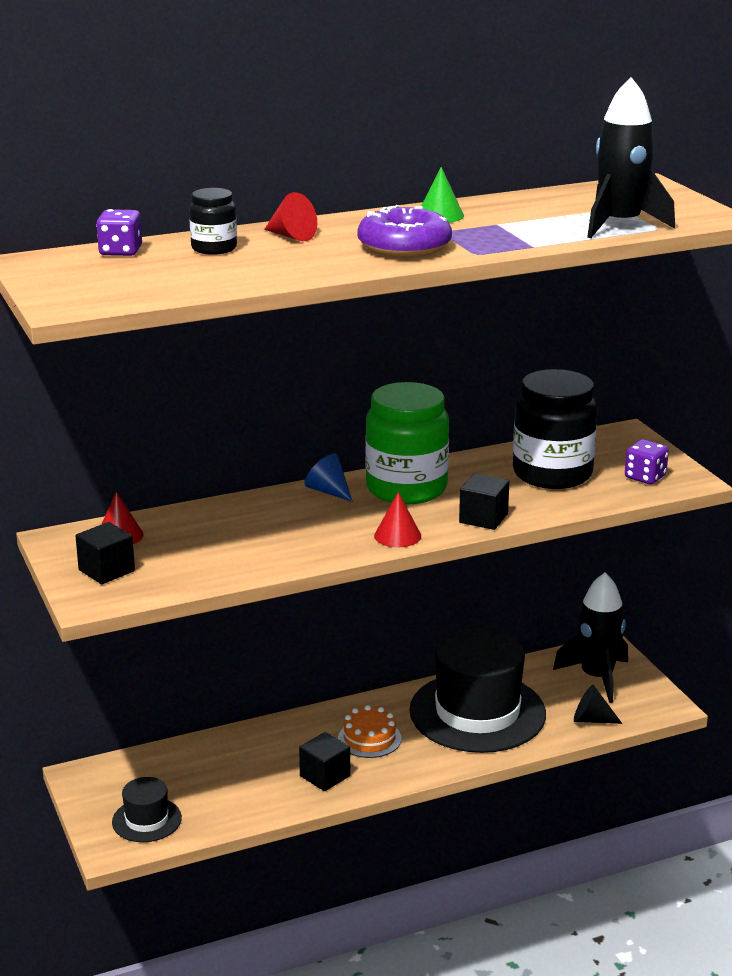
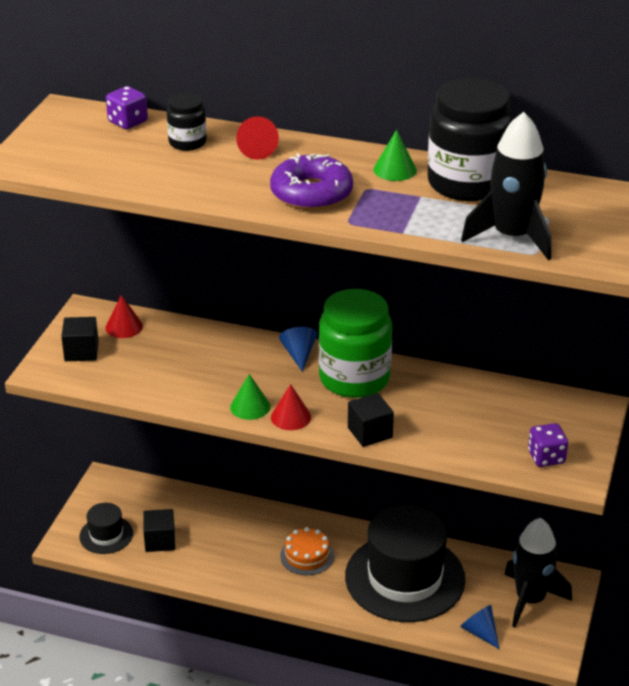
camera: 40 degrees right, 10 degrees up
(325, 776) = (245, 567): black cube -> black cube (160, 541)
(348, 543) = (250, 406): none -> green cone
(552, 474) = (478, 418): black jar -> black jar (467, 183)
(591, 720) = (480, 632): black cone -> blue cone

